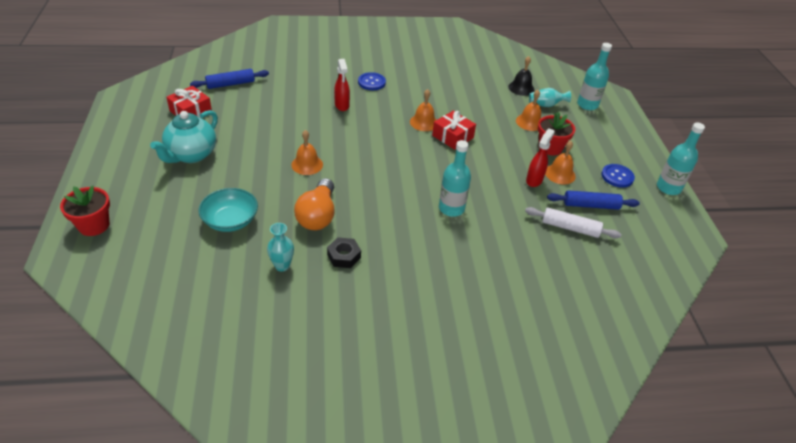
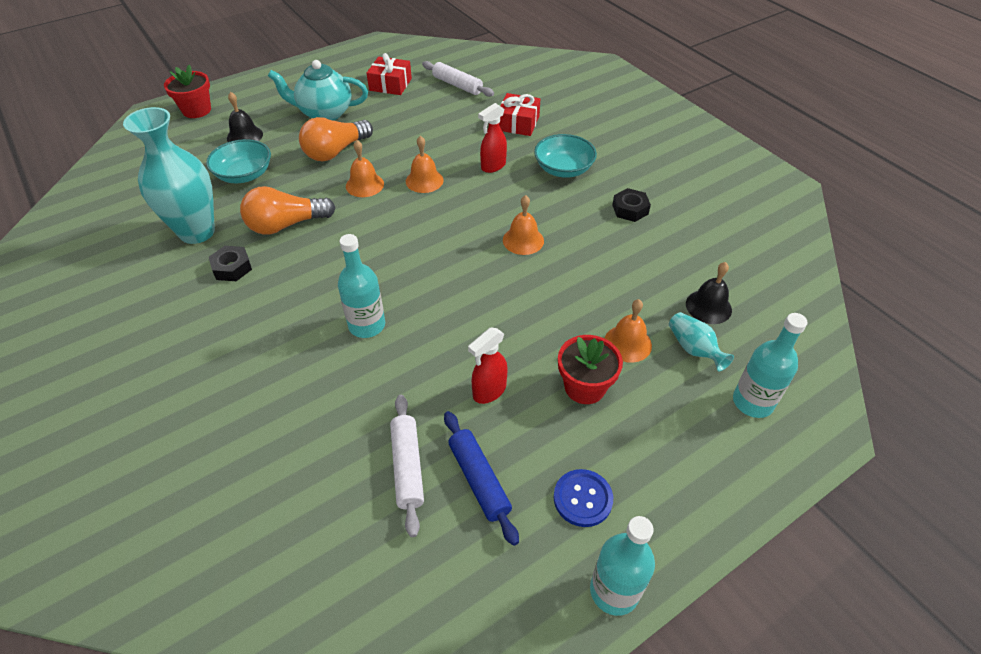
camera: 65 degrees right, 5 degrees up
(173, 206) = (245, 136): none -> black bell
(230, 84) = (457, 85): blue rolling pin -> white rolling pin
(251, 165) = (335, 151): none -> orange light bulb
(282, 266) = (197, 232): turquoise vase -> turquoise vase, size x2.15
(371, 82) = (563, 169): blue button -> turquoise bowl
(429, 77) = (630, 209): none -> black nut
(452, 137) = (516, 276): red gift -> red gift (518, 123)
(534, 180) = (489, 391): red spray bottle -> red spray bottle turned 135 degrees clockwise
(560, 174) = (528, 418): orange bell -> orange bell (424, 180)

